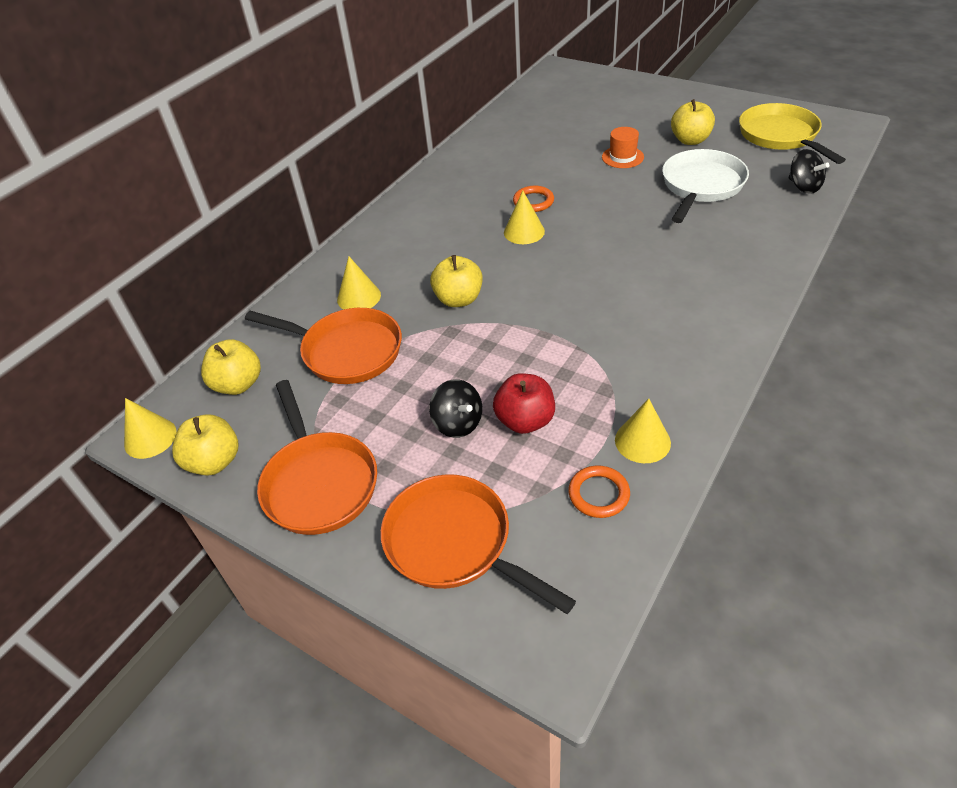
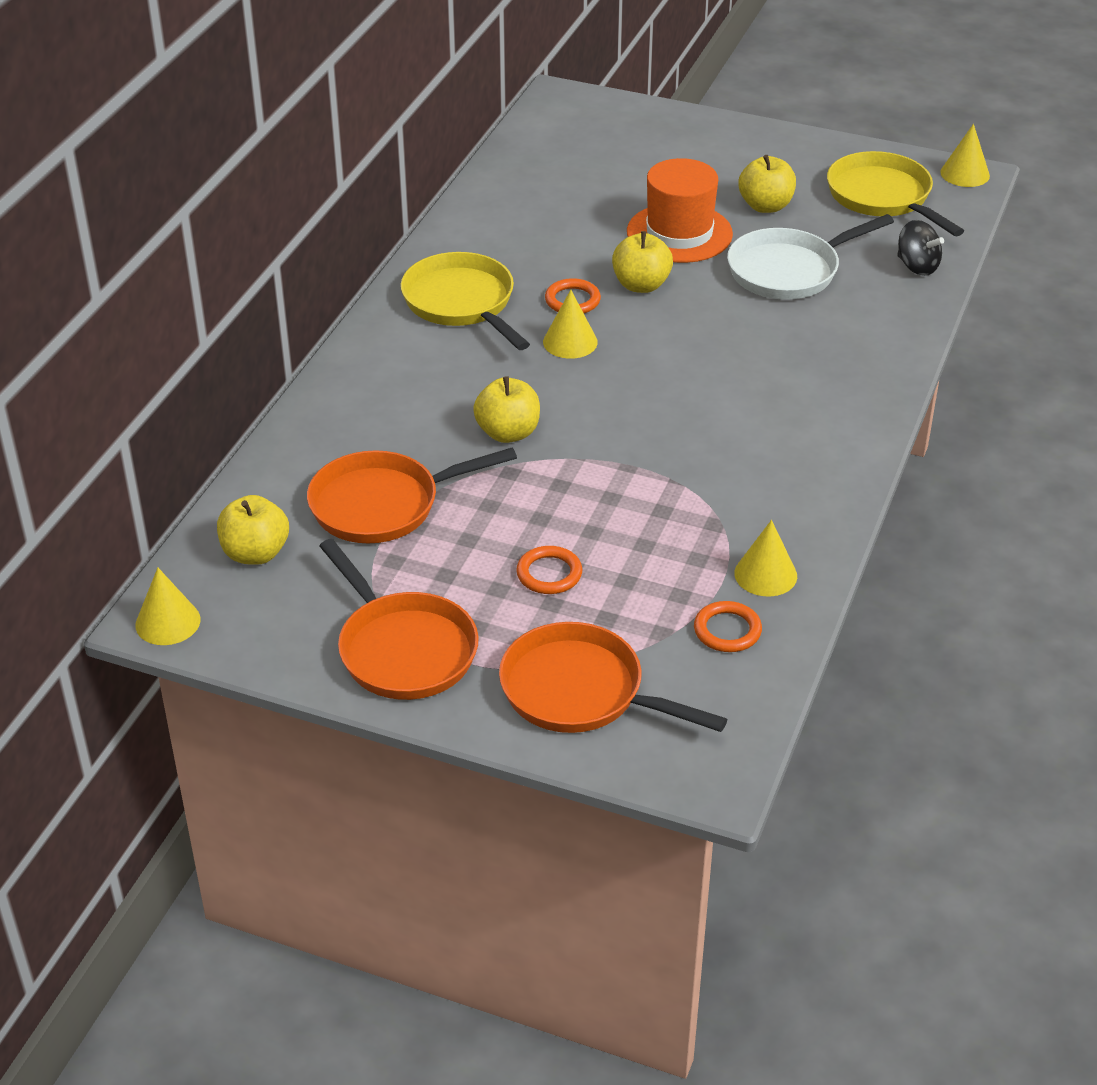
camera: 15 degrees left, 5 degrees down
(214, 462) = (264, 640): yellow apple -> yellow apple (641, 285)
(346, 351) = (382, 504): orange pan -> orange pan turned 150 degrees clockwise
(359, 297) = (374, 438): yellow cone -> yellow cone (965, 174)
(453, 200) = (462, 303): none -> yellow pan
(458, 423) = (549, 574): black spinning top -> orange ring
(525, 421) = (628, 565): red apple -> none
(622, 157) = (679, 233): orange hat -> orange hat, size x1.85
(701, 186) = (789, 271): white pan -> white pan turned 135 degrees counterclockwise

